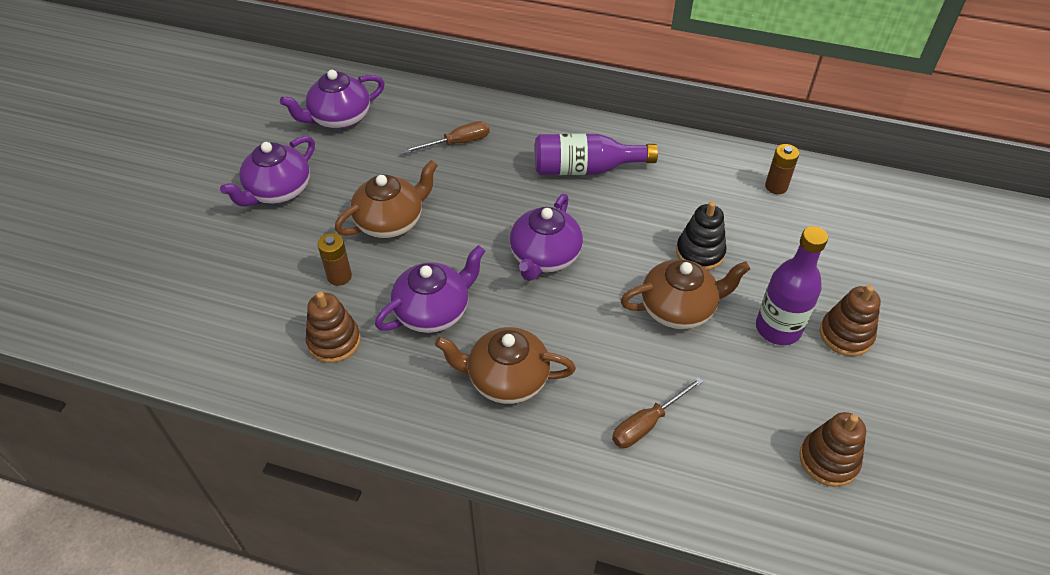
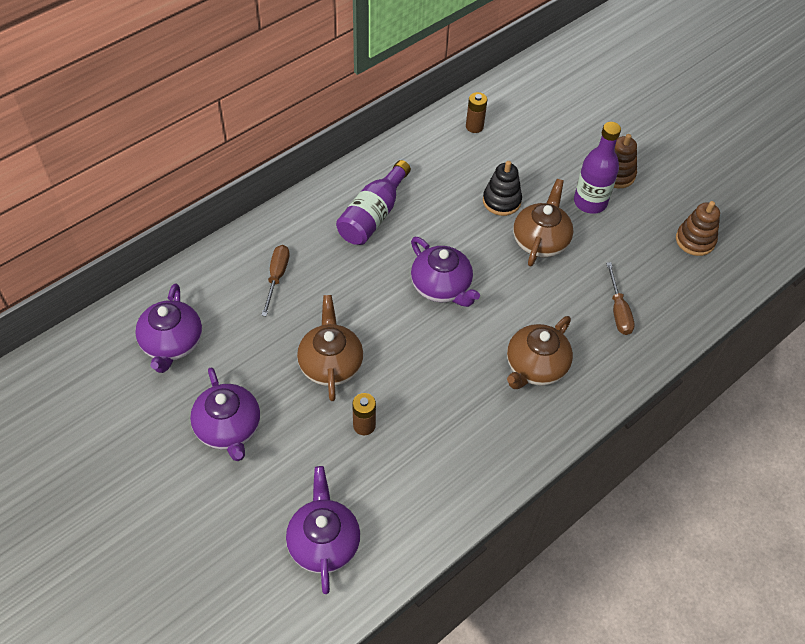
camera: 60 degrees left, 5 degrees up
(334, 341) = (429, 457): brown stacking toy -> none
(433, 311) = (444, 380): purple teapot -> purple teapot (324, 542)

